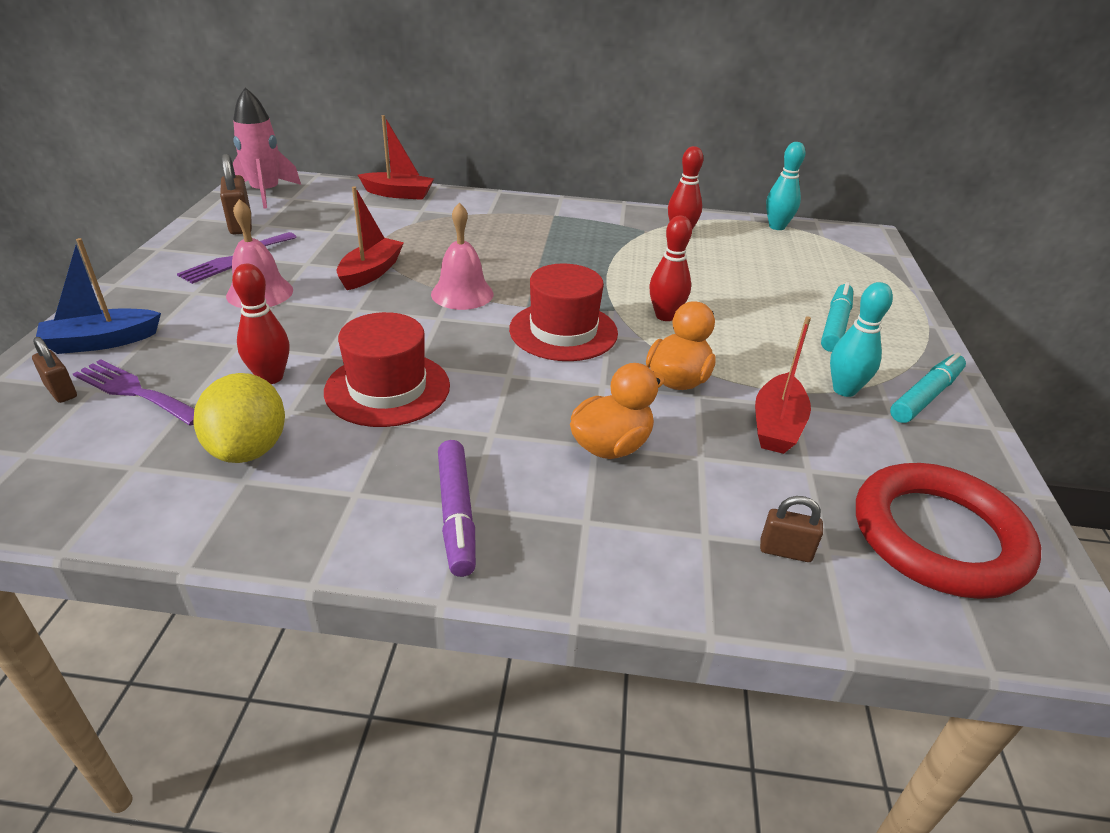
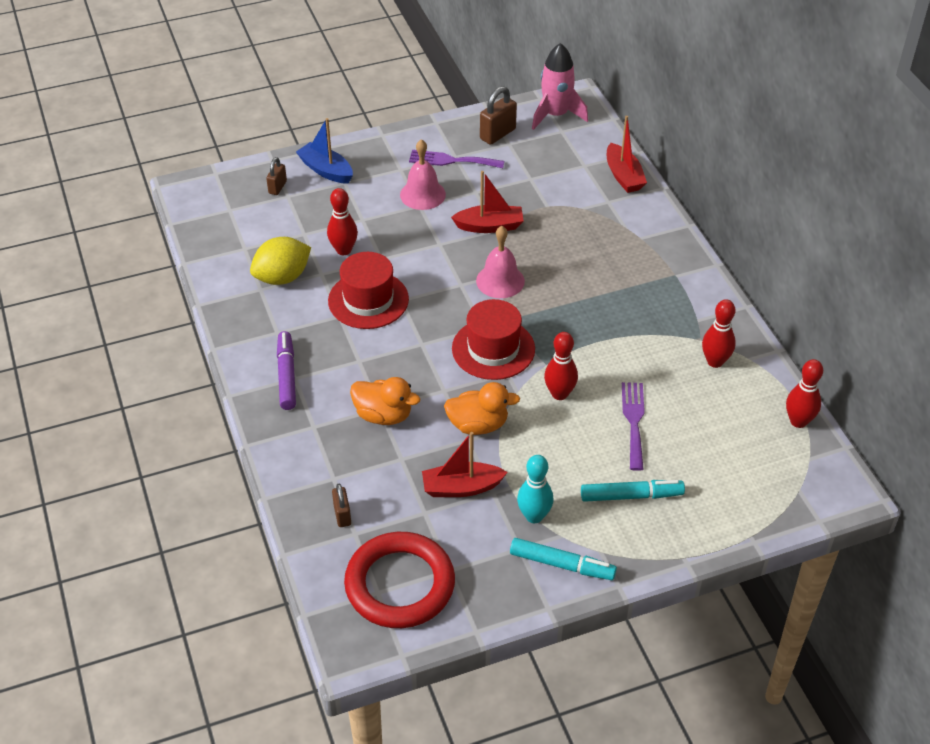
camera: 65 degrees right, 10 degrees up
(134, 391) = (296, 210): purple fork -> purple fork (634, 421)
(457, 514) = (286, 375): purple marker -> purple marker turned 120 degrees clockwise
(777, 227) = (798, 421): turquoise bowling pin -> red bowling pin

